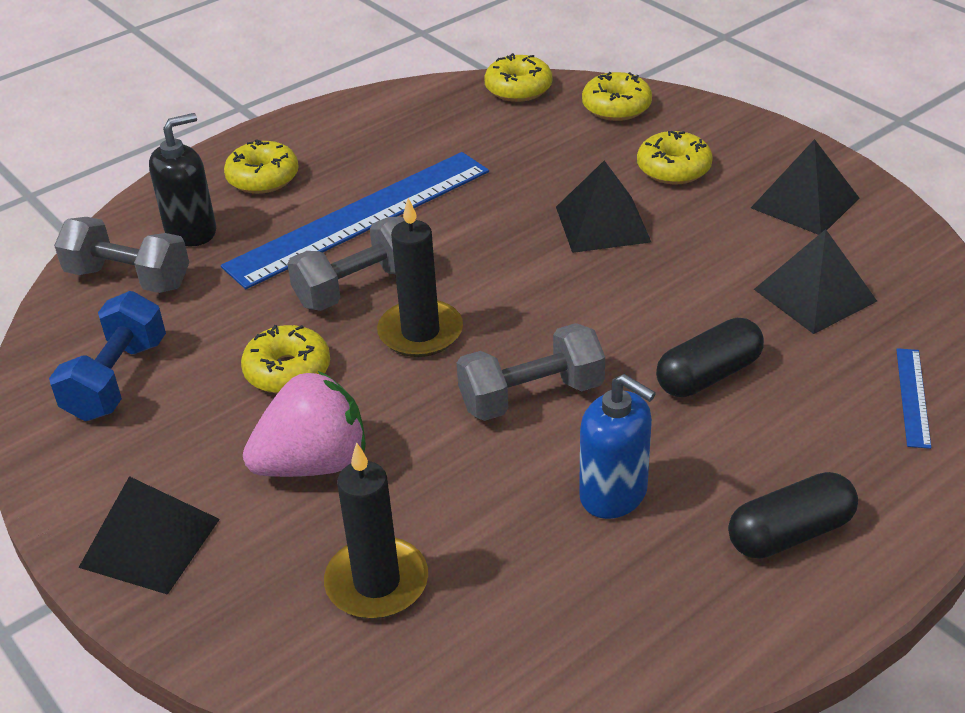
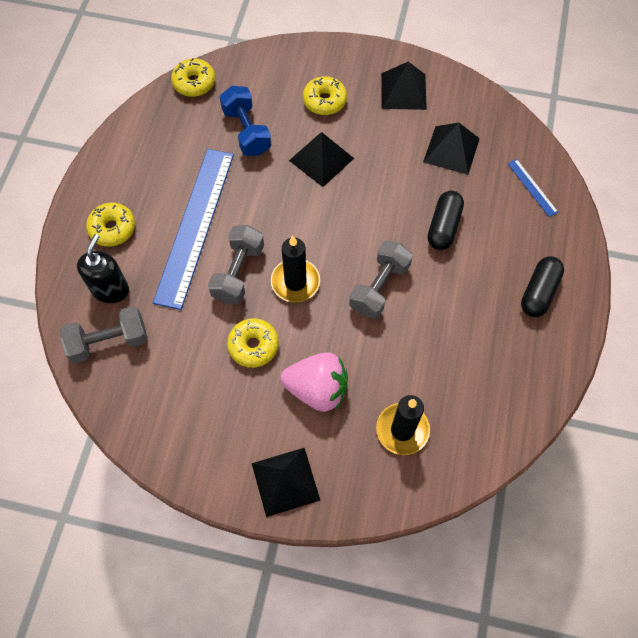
camera: 40 degrees left, 25 degrees up
(117, 380) = (172, 407): blue dumbbell -> blue dumbbell (246, 131)
(313, 463) = (317, 389): pink strawberry -> pink strawberry turned 75 degrees clockwise
(614, 494) = (457, 318): blue soap dispenser -> none
(616, 107) = (259, 70): yellow donut -> none

